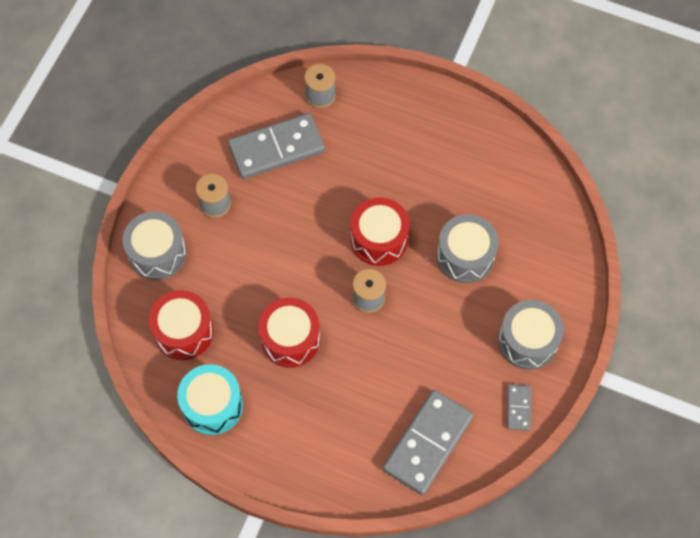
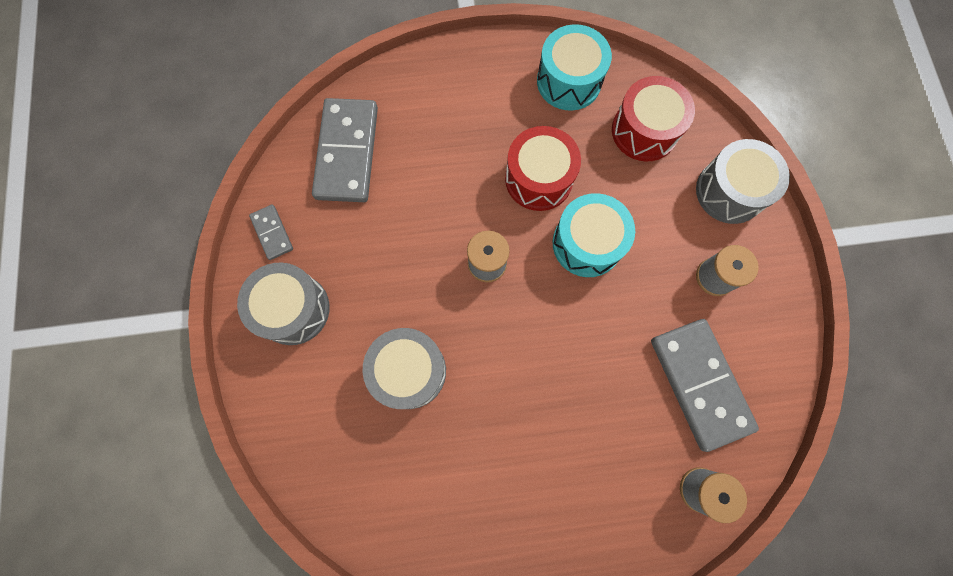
camera: 150 degrees right, 10 degrees up
(276, 148) = (699, 384): grey domino -> grey domino turned 60 degrees counterclockwise
(287, 273) = (587, 243): none -> turquoise drum
(379, 239) = (515, 337): red drum -> none

